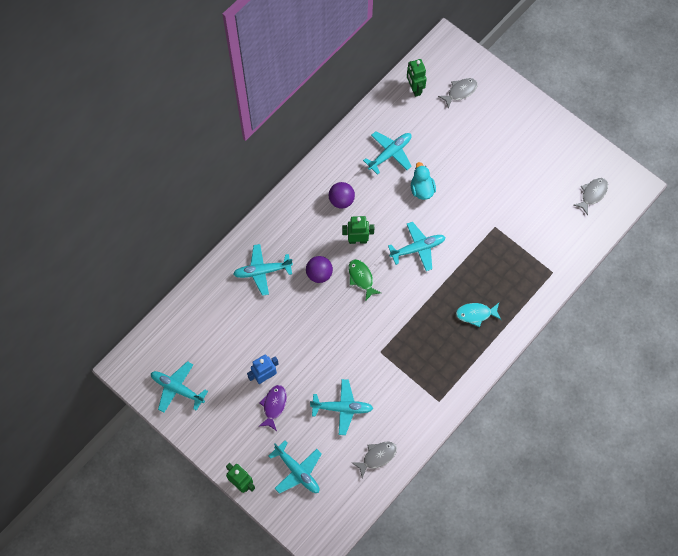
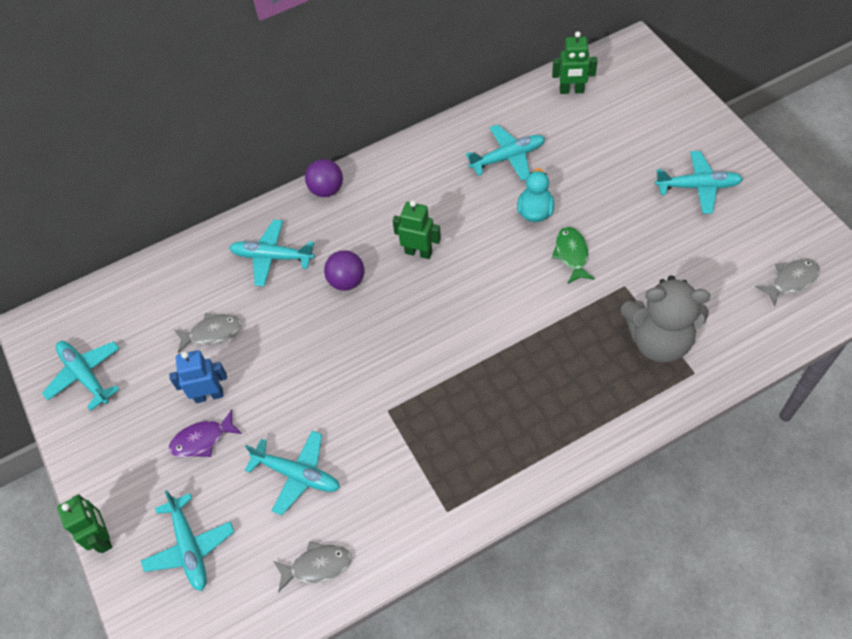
camera: 25 degrees right, 10 degrees down
(274, 405) = (202, 440): purple fish -> purple fish turned 150 degrees counterclockwise
(341, 200) = (417, 197): purple ball -> purple ball (326, 190)
(361, 278) = (403, 302): green fish -> green fish (572, 254)
(414, 89) = (571, 90): green robot -> green robot turned 90 degrees counterclockwise
(417, 248) = (499, 285): turquoise plane -> turquoise plane (697, 186)
(460, 92) = (633, 107): grey fish -> grey fish (212, 333)
(476, 314) = (552, 399): turquoise fish -> none
(526, 257) = (658, 340): none -> grey teddy bear

